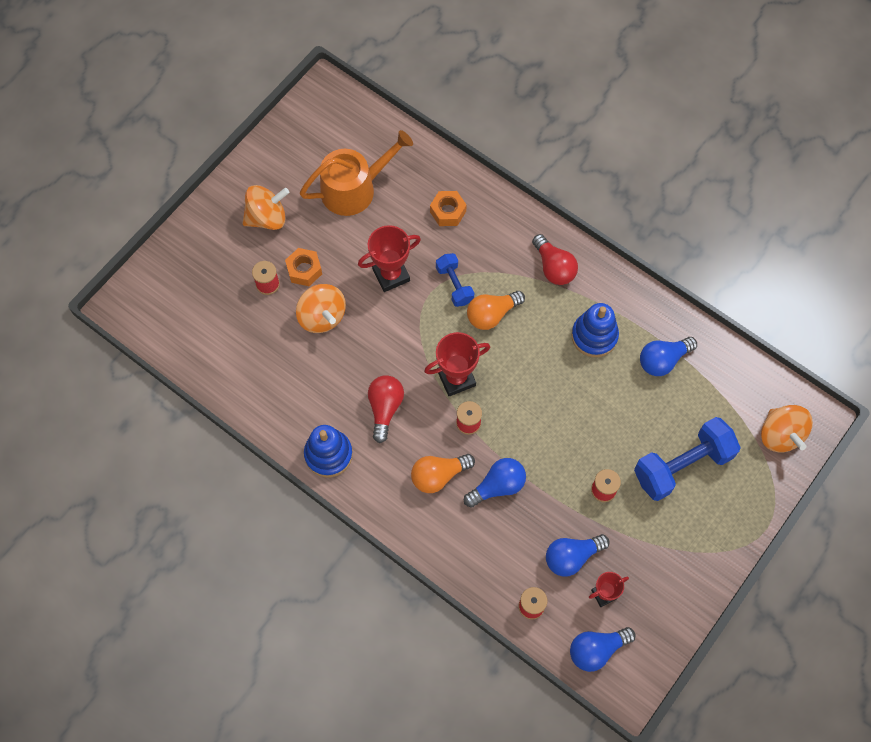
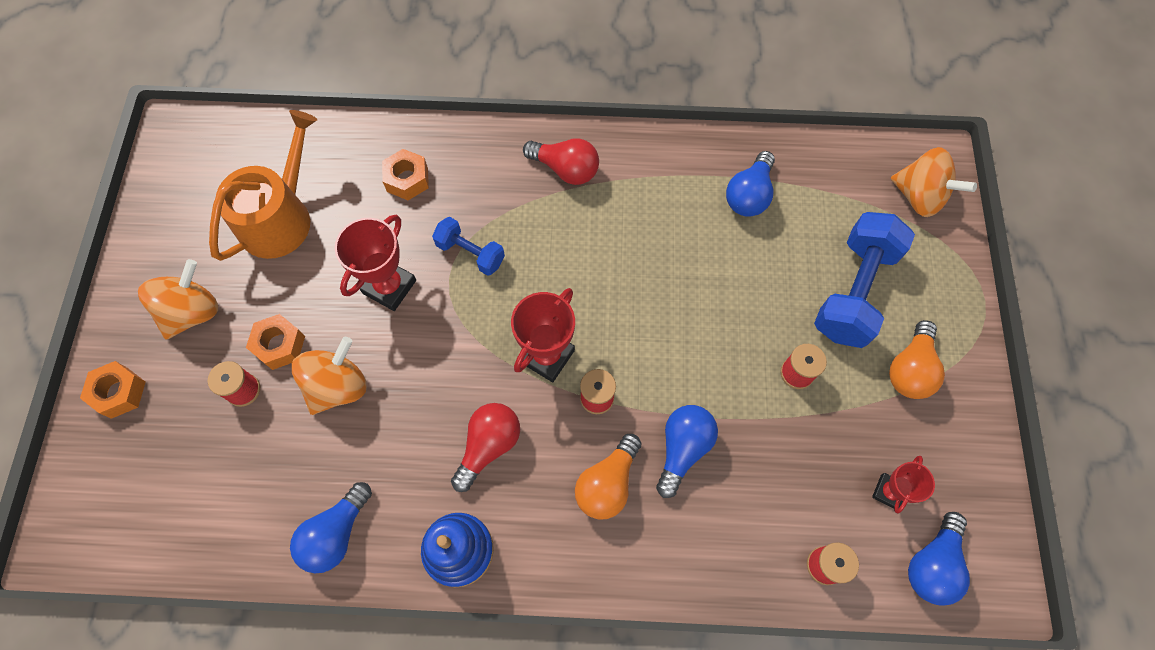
camera: 35 degrees left, 0 degrees up
(199, 241) = (119, 392): none -> orange nut
(322, 317) = (338, 386): orange spinning top -> orange spinning top turned 75 degrees counterclockwise
(385, 408) = (488, 446): red light bulb -> red light bulb turned 60 degrees clockwise
(492, 314) = (535, 259): orange light bulb -> orange light bulb (910, 369)
(572, 557) = (823, 473): blue light bulb -> blue light bulb (336, 534)
(594, 336) = (661, 214): blue stacking toy -> none

